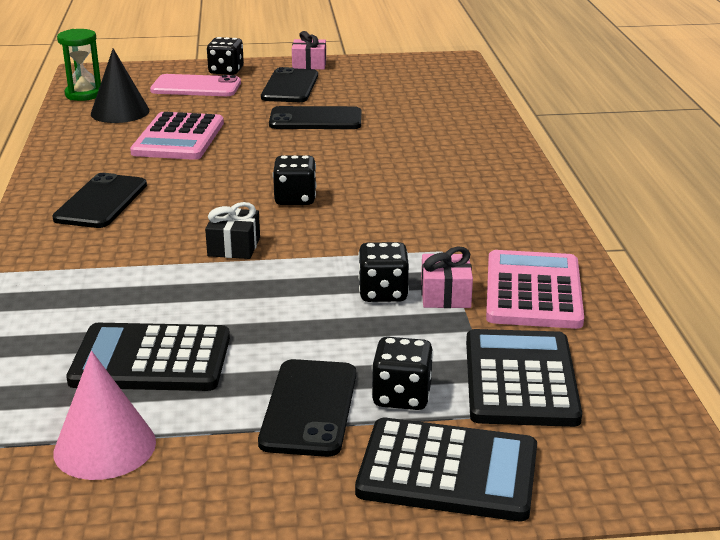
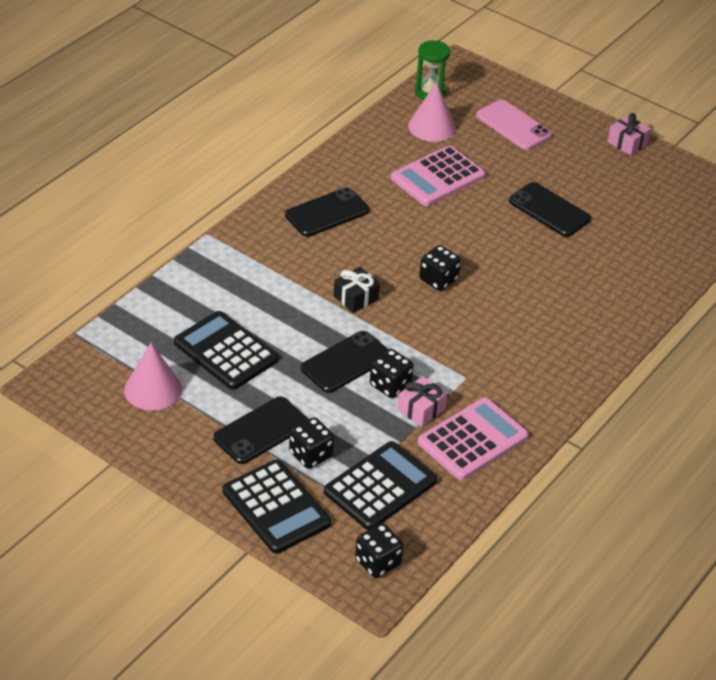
camera: 40 degrees right, 15 degrees up
(120, 112) = (432, 126): black cone -> pink cone
(226, 71) = (556, 118): black dice -> black dice (378, 562)
(290, 86) = (579, 162): black phone -> black phone (346, 362)

